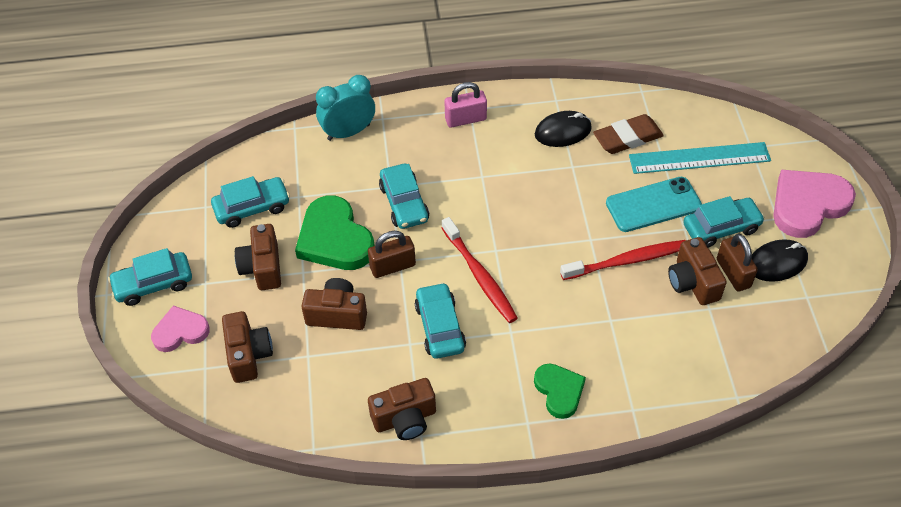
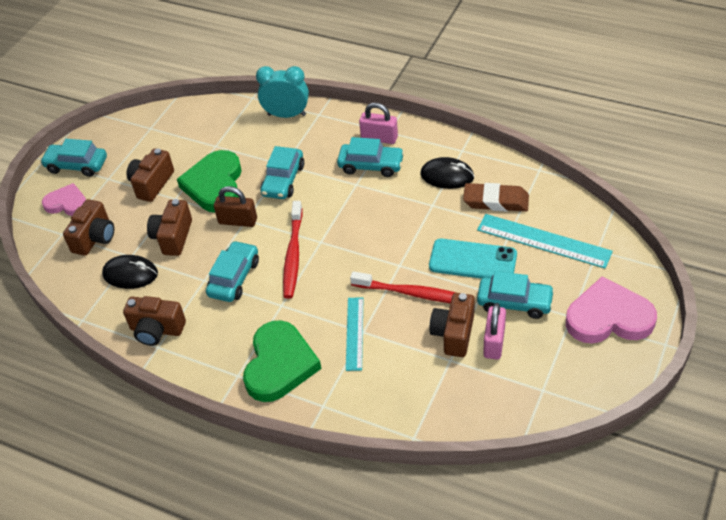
camera: 35 degrees right, 5 degrees down
(252, 207) = (179, 141): turquoise car -> turquoise car (371, 165)
(337, 314) = (173, 237): brown camera -> brown camera turned 120 degrees counterclockwise
(559, 391) = (279, 364): green heart -> green heart, size x1.67
(604, 325) = (354, 333): none -> turquoise ruler
(733, 273) = (494, 342): brown padlock -> pink padlock
(777, 263) = (539, 351): black mouse -> black mouse (130, 274)

